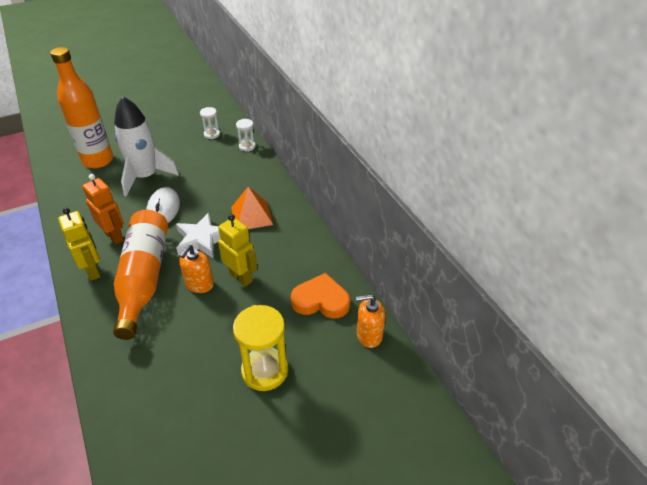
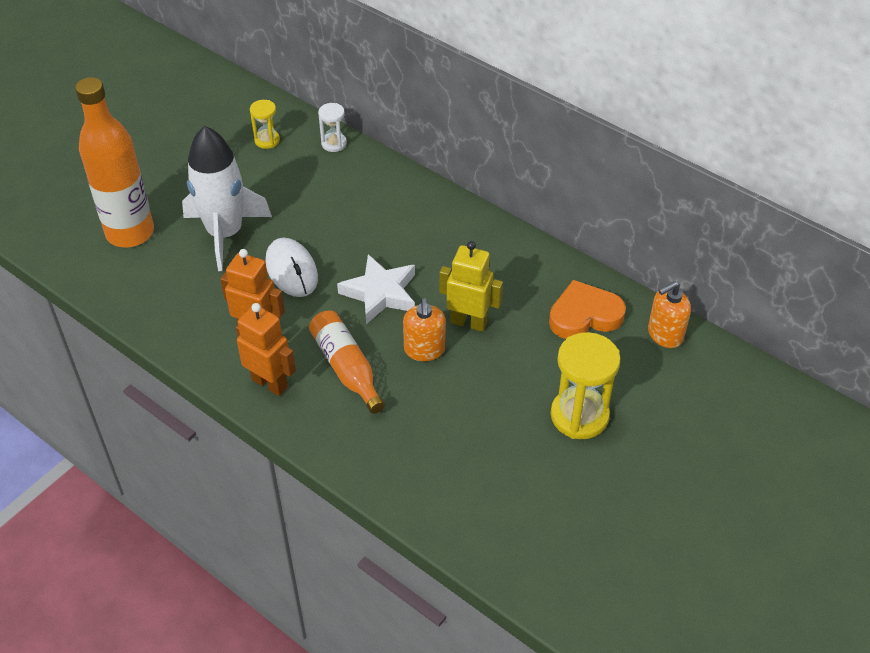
camera: 25 degrees left, 5 degrees up
(93, 271) = (270, 383): yellow robot -> orange robot
(144, 278) = (346, 368): orange bottle -> orange bottle, size x0.61
(212, 134) = (267, 140): white hourglass -> yellow hourglass
(251, 215) = (419, 240): orange pyramid -> none

